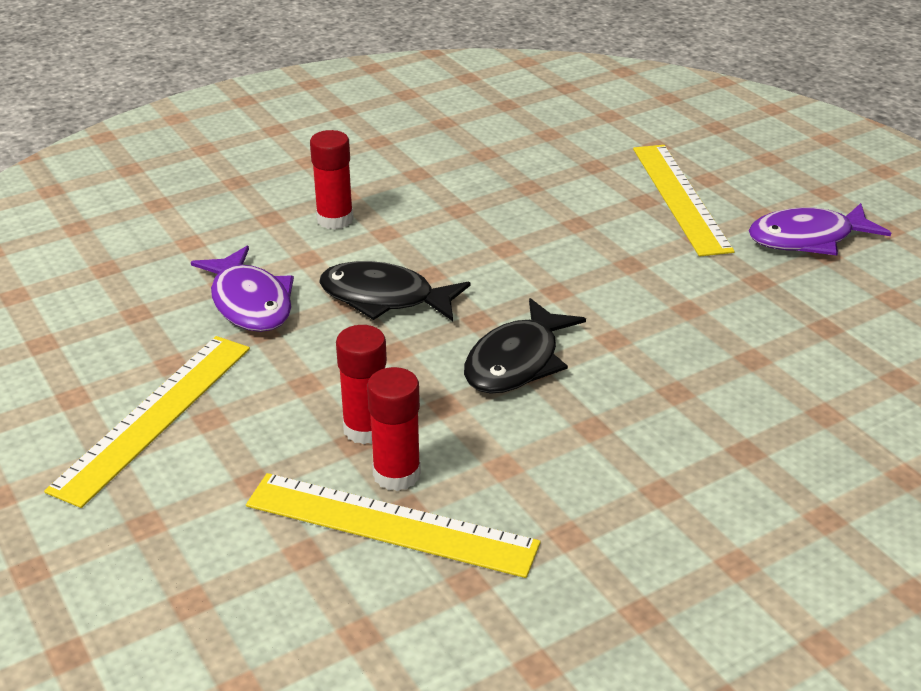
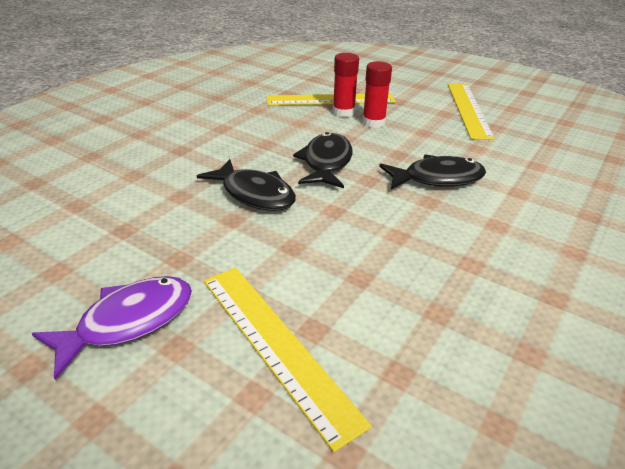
camera: 155 degrees right, 0 degrees up
(250, 302) = (507, 159): purple fish -> none
(335, 219) = (546, 226): red glue stick -> none
(648, 335) = (254, 194): none -> black fish

